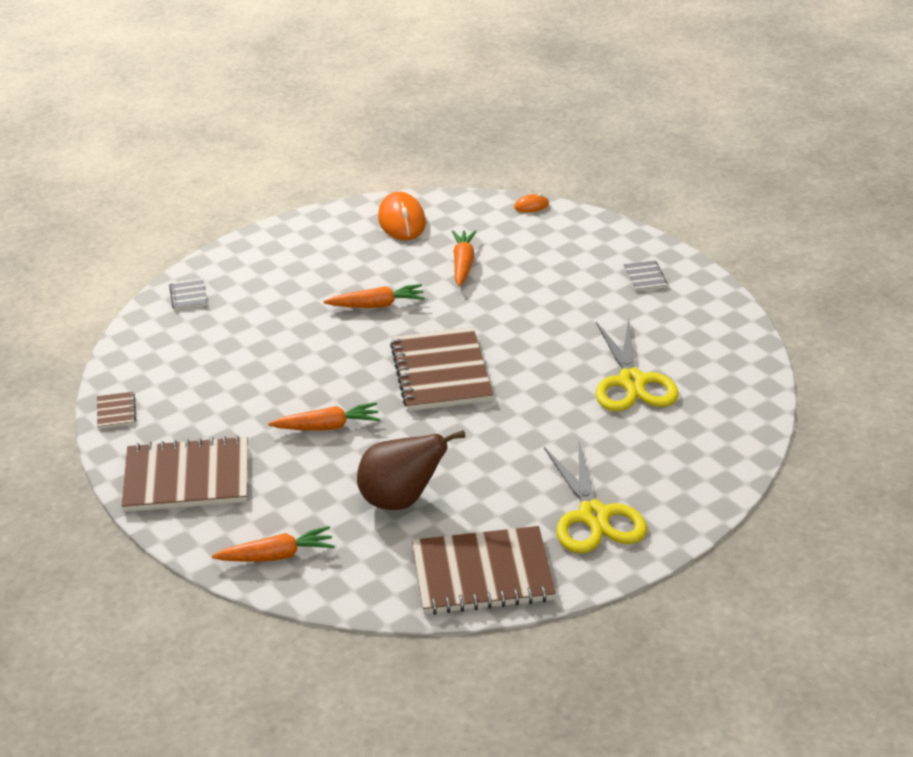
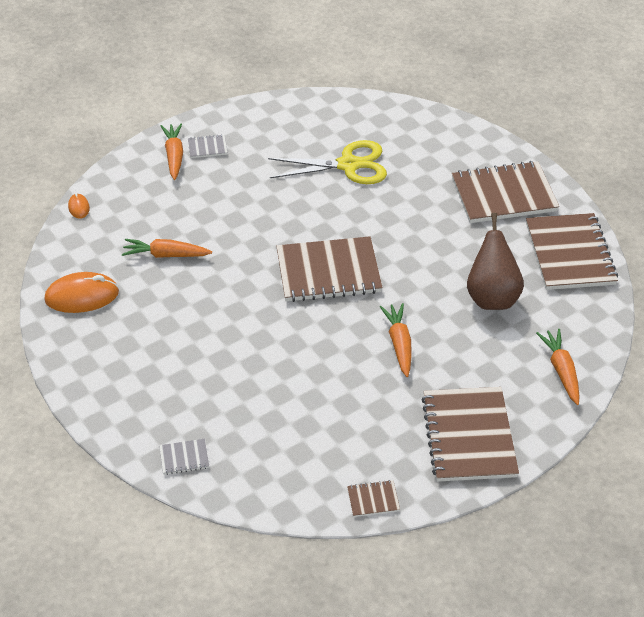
camera: 90 degrees left, 10 degrees up
(376, 305) = (223, 313): orange carrot -> orange carrot (174, 156)
(594, 516) = (504, 195): yellow scissors -> brown notebook

